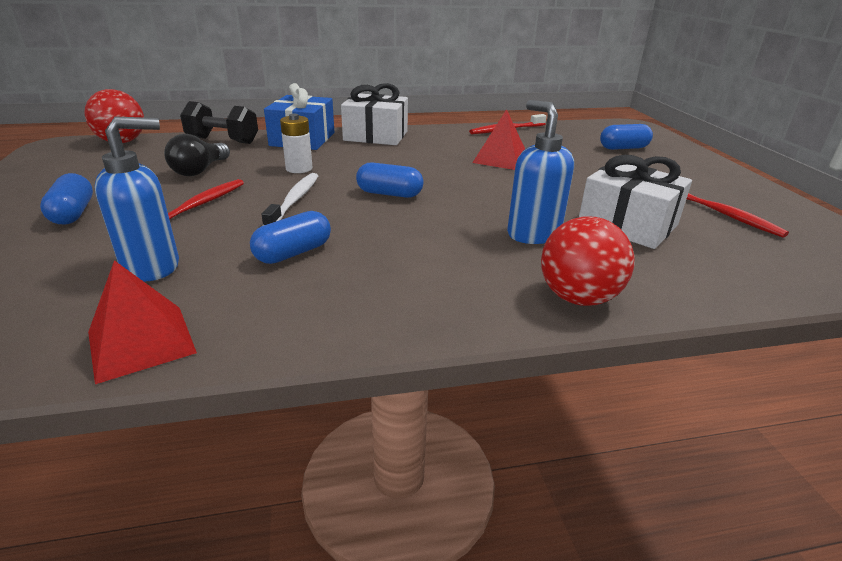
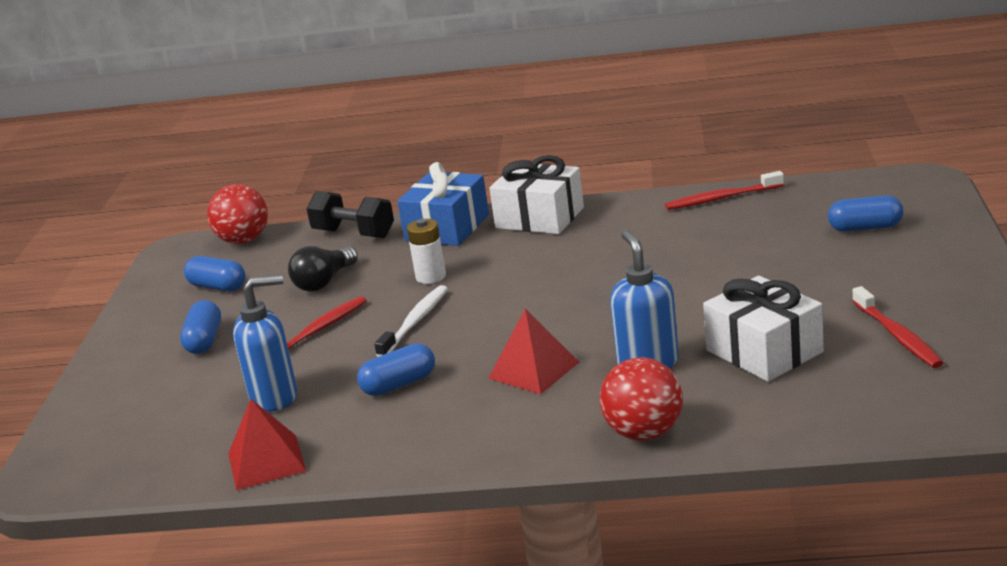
camera: 20 degrees right, 5 degrees down
(389, 194) = (519, 312): blue capsule -> blue capsule (217, 287)
(500, 159) = (680, 254): red pyramid -> red pyramid (533, 370)

